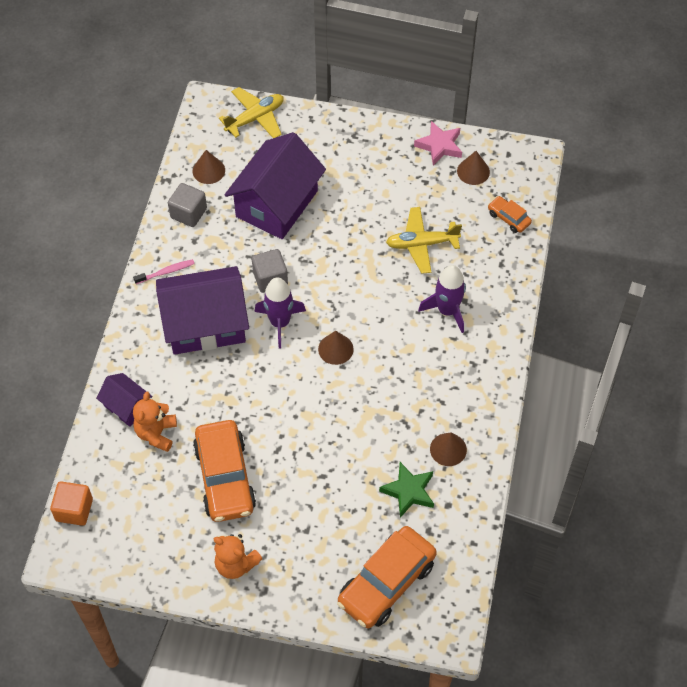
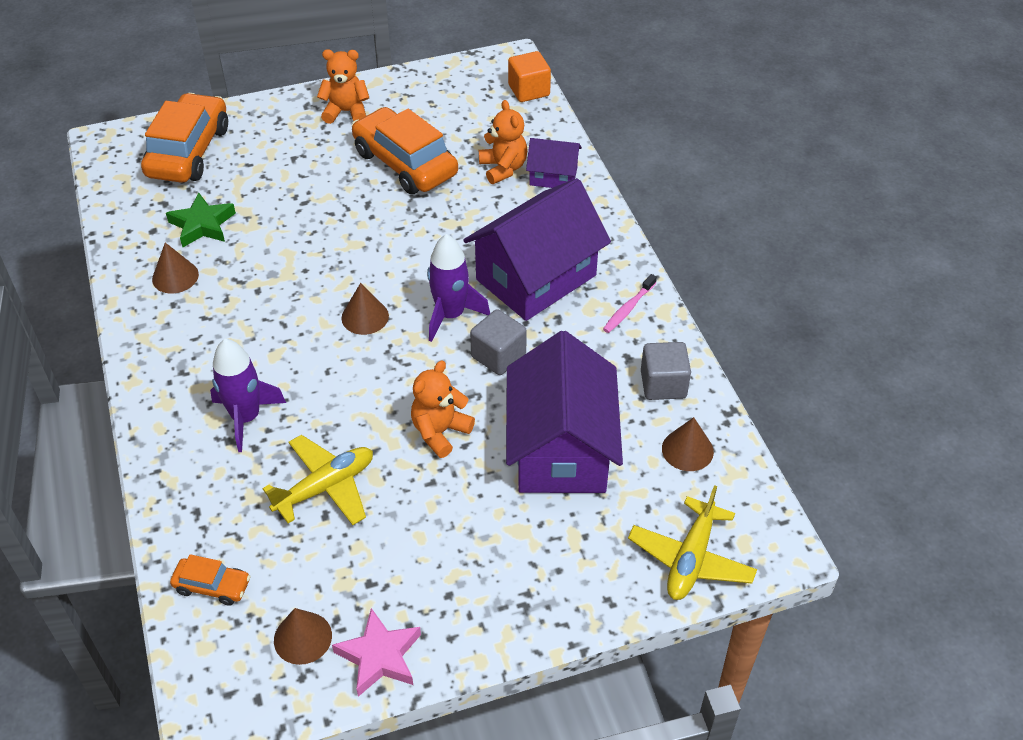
camera: 150 degrees right, 10 degrees down
(337, 246) = (440, 432): none -> orange teddy bear

